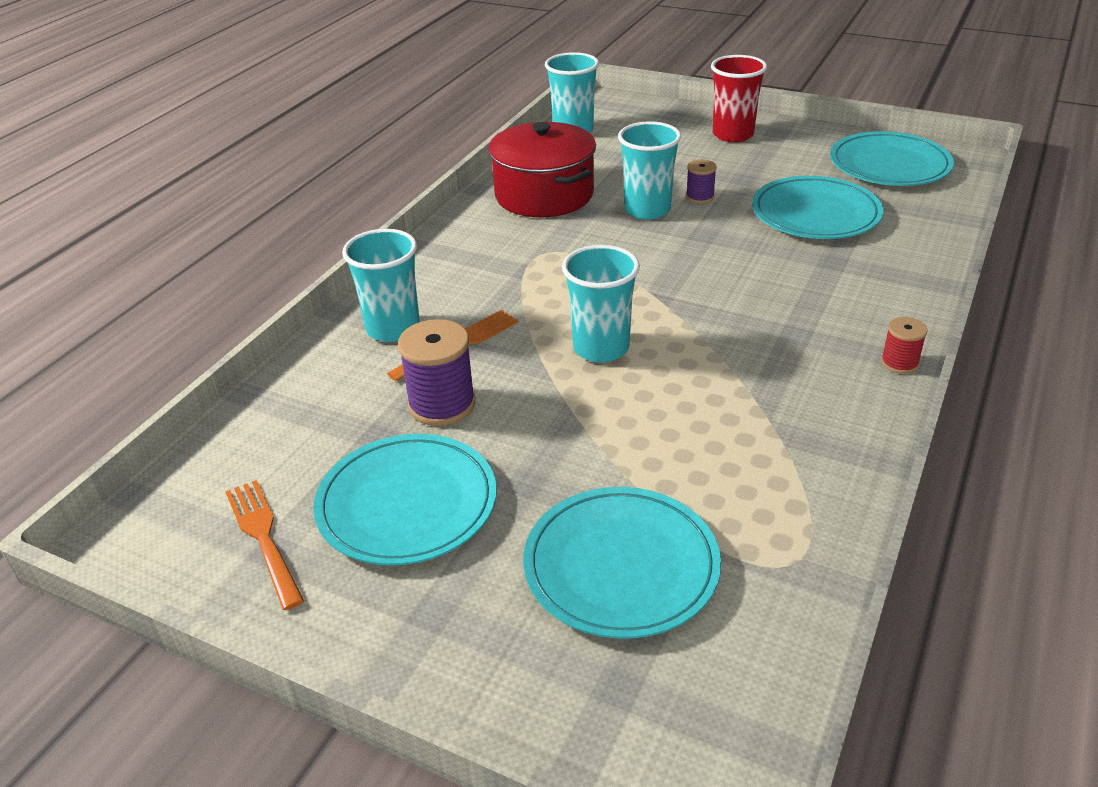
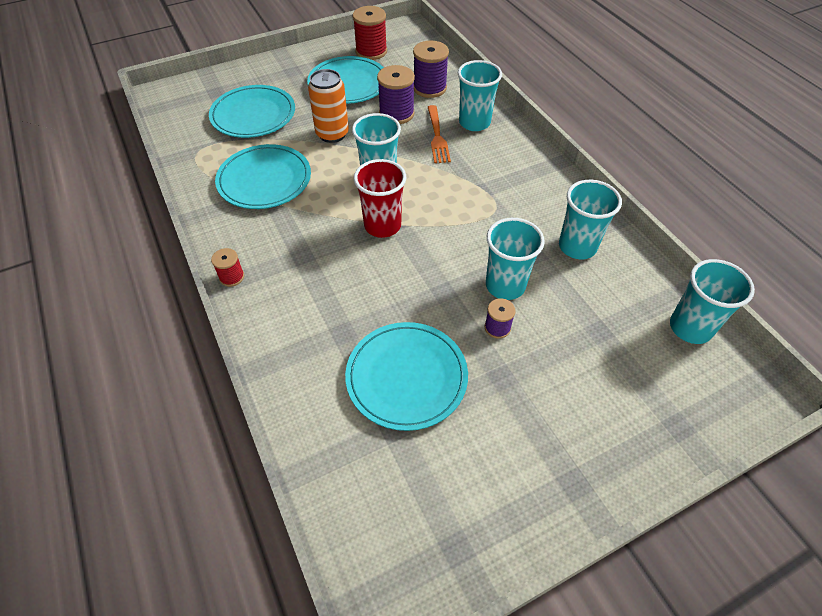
camera: 125 degrees right, 15 degrees up
(264, 538) = (371, 51): orange fork -> red spool
(337, 406) = (429, 88): none -> purple spool
(544, 195) = (577, 246): red pot -> turquoise cup
(562, 439) = (332, 134): none -> orange can
(733, 135) = (595, 439): red cup -> red cup (382, 225)
(889, 165) = (429, 513): turquoise plate -> turquoise plate (264, 180)

